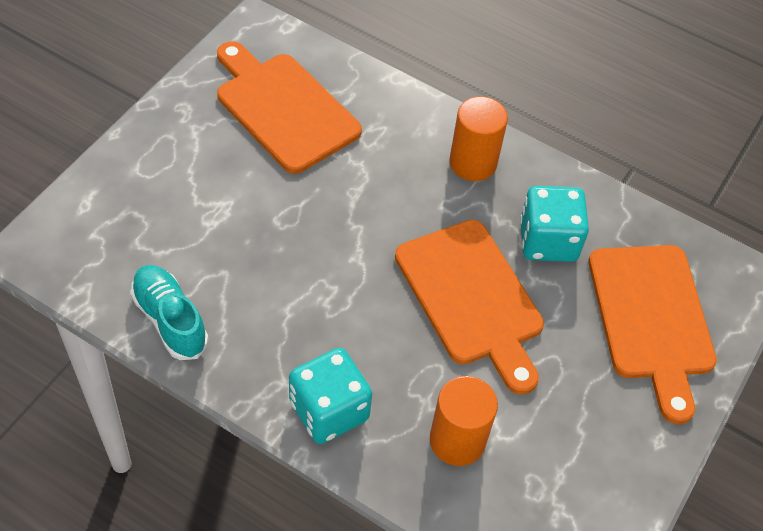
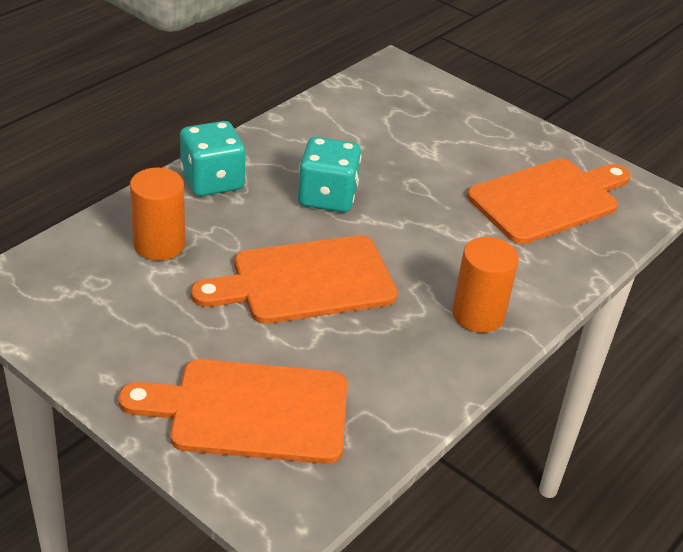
camera: 100 degrees right, 15 degrees down
(170, 320) = (318, 117): turquoise shoe -> none
(548, 241) = (367, 351): turquoise dice -> turquoise dice (327, 197)

